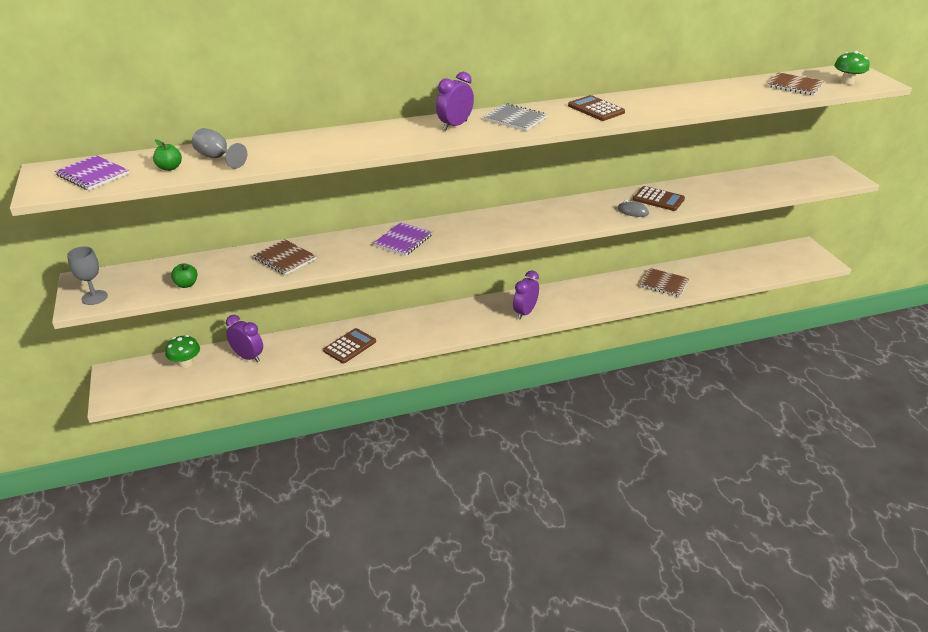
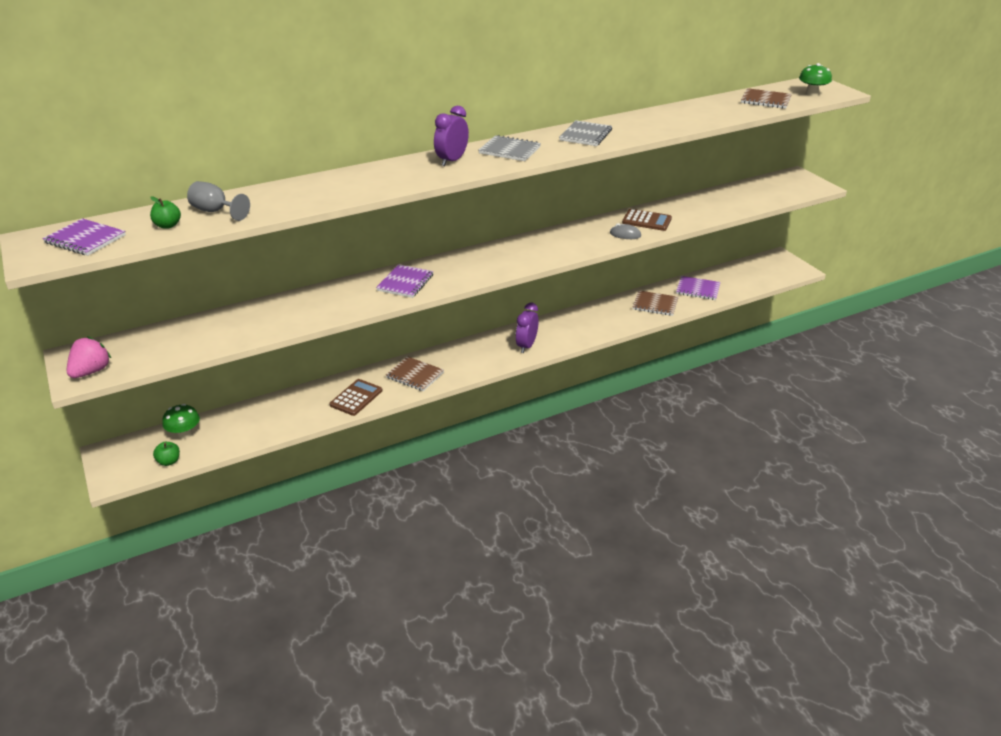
camera: 10 degrees left, 0 degrees up
(94, 297) = (91, 371): grey goblet -> pink strawberry
(186, 284) = (189, 348): green apple -> green apple (169, 461)
(248, 357) = (251, 420): purple clock -> none
(285, 259) = (287, 312): brown notebook -> brown notebook (415, 375)
(596, 109) = (585, 135): brown calculator -> grey notebook
(711, 272) = (698, 289): none -> purple notebook

